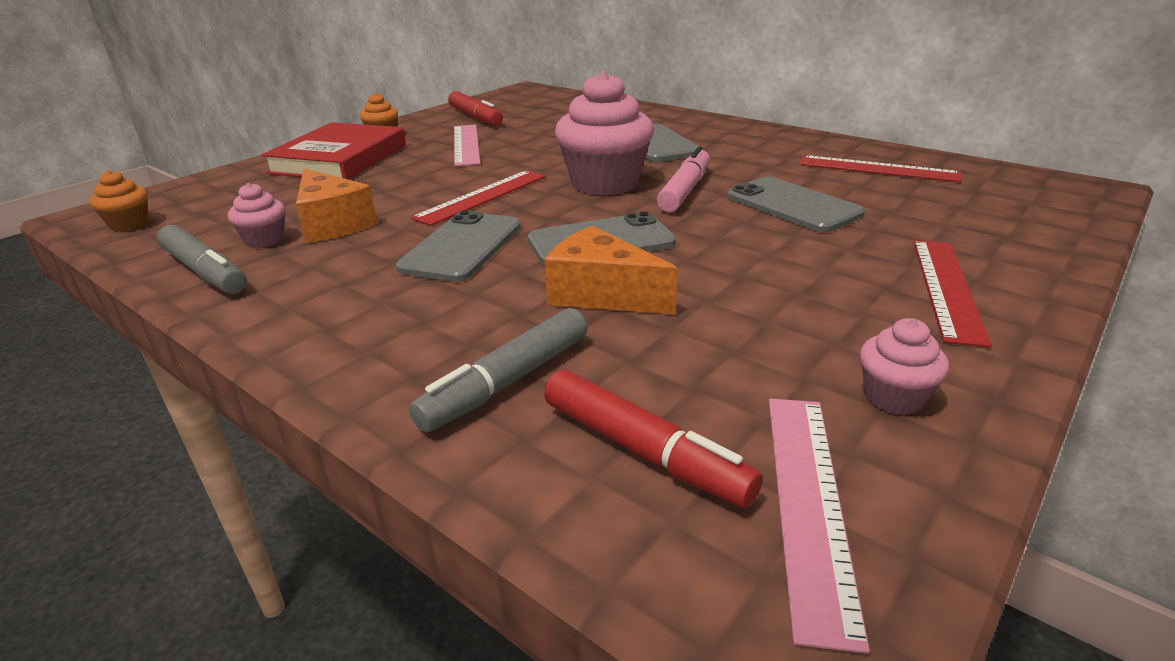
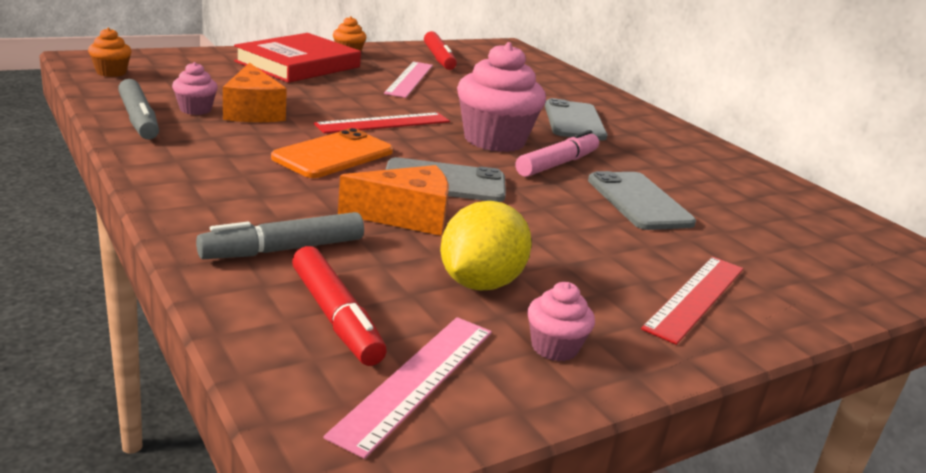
camera: 15 degrees right, 5 degrees down
(462, 247) = (333, 155): grey phone -> orange phone
(601, 294) = (406, 217): orange cheese -> orange cheese turned 120 degrees clockwise
(747, 346) = (480, 283): none -> yellow lemon
(877, 169) = (757, 195): red ruler -> none

